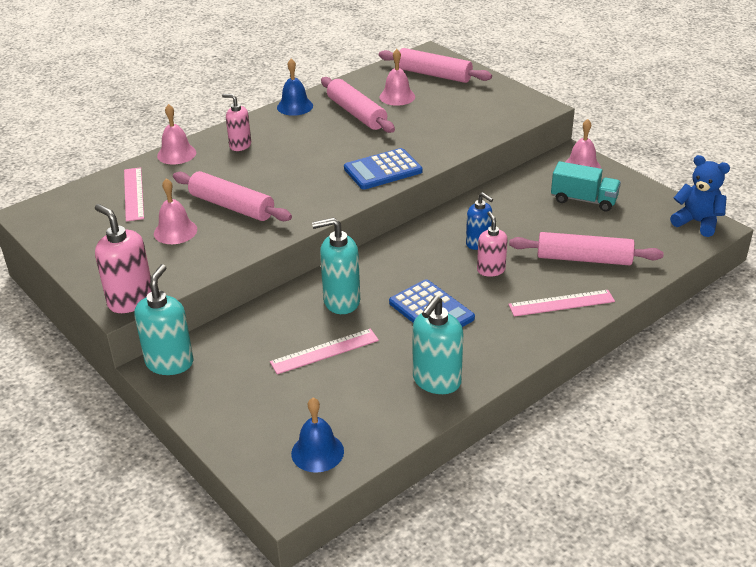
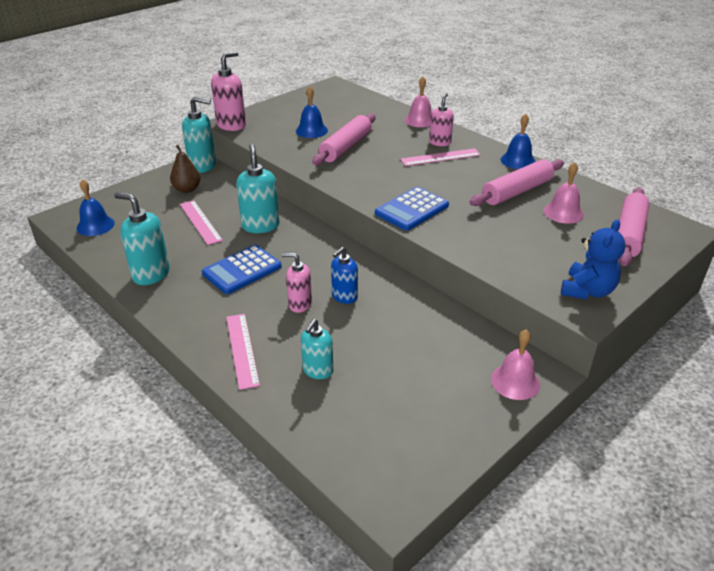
camera: 85 degrees right, 0 degrees up
(133, 194) = (360, 112): pink ruler -> pink ruler (440, 157)
(175, 231) = (311, 130): pink bell -> blue bell
(236, 372) = (187, 189): none -> brown pear
(383, 170) = (412, 209): blue calculator -> blue calculator turned 105 degrees counterclockwise
(491, 270) = (300, 304): pink soap dispenser -> pink soap dispenser turned 150 degrees counterclockwise
(583, 200) = (437, 378): turquoise truck -> none
(583, 259) = (317, 371): pink rolling pin -> turquoise soap dispenser
(697, 222) = (401, 488): blue teddy bear -> blue teddy bear (587, 291)

